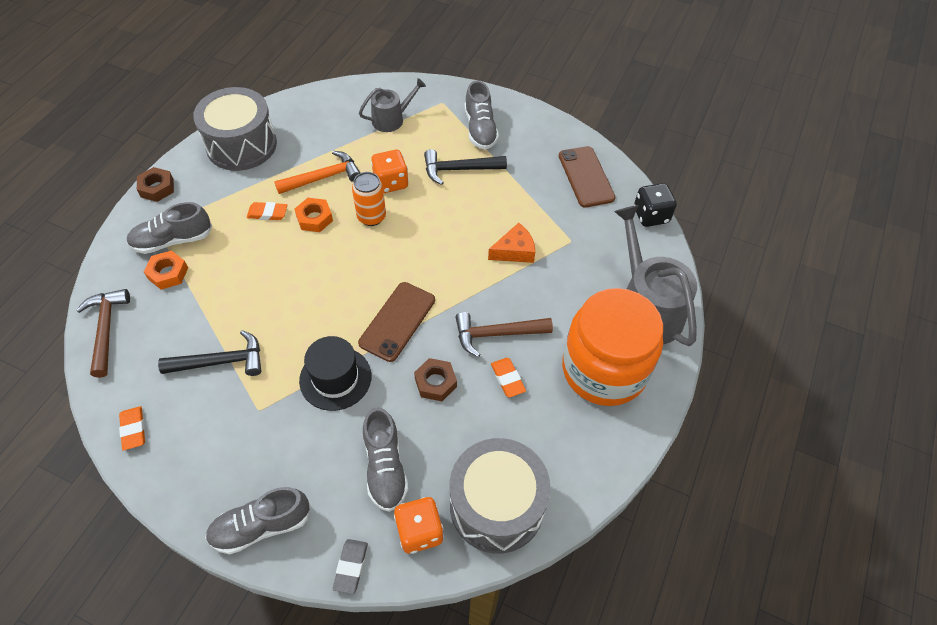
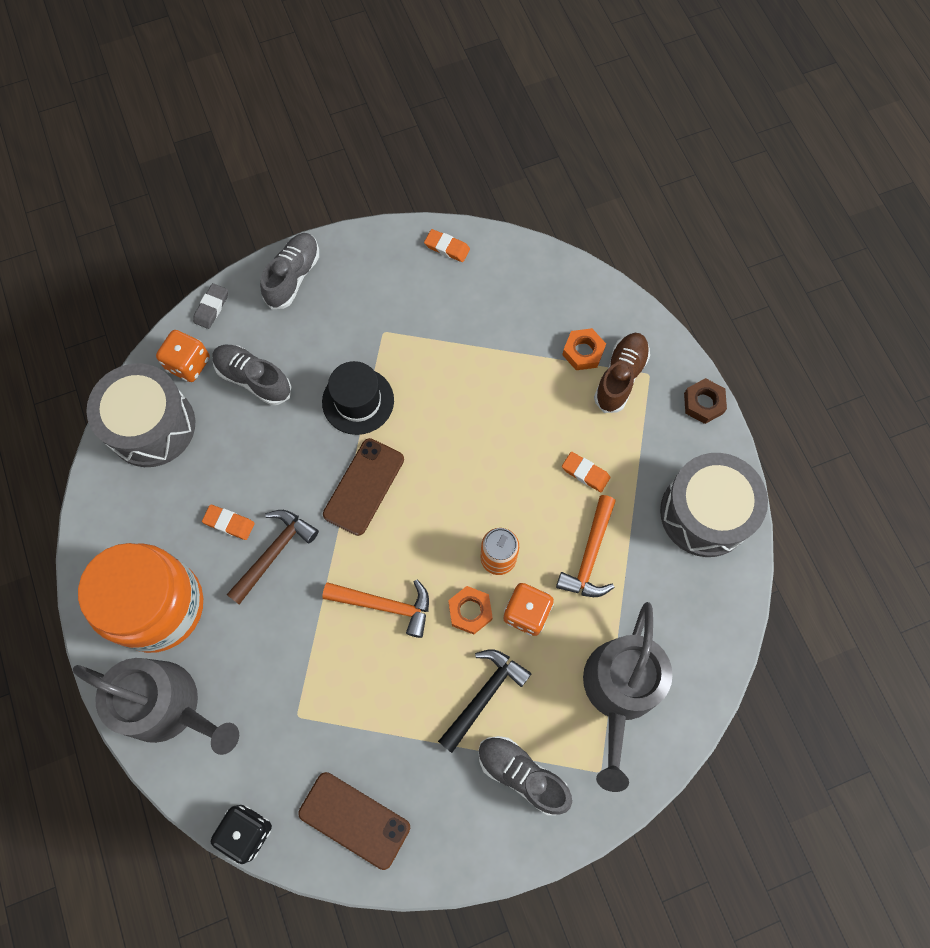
camera: 135 degrees right, 15 degrees up
(106, 329) = (561, 278): brown hammer -> none
(173, 240) = (620, 377): grey shoe -> brown shoe
(221, 361) = (452, 335): black hammer -> none
(267, 213) = (585, 473): orange eraser -> orange eraser turned 75 degrees clockwise
(314, 218) = (542, 508): orange nut -> orange nut (470, 611)
(351, 567) = (211, 308): grey eraser -> grey eraser turned 60 degrees clockwise
(391, 119) = (619, 691): grey watering can -> grey watering can, size x1.78
(397, 321) = (364, 486): brown phone -> brown phone turned 45 degrees clockwise
(435, 382) = (281, 468): brown nut -> none
(461, 249) = (385, 605): none -> orange hammer
(514, 251) = (337, 651): orange cheese -> none

